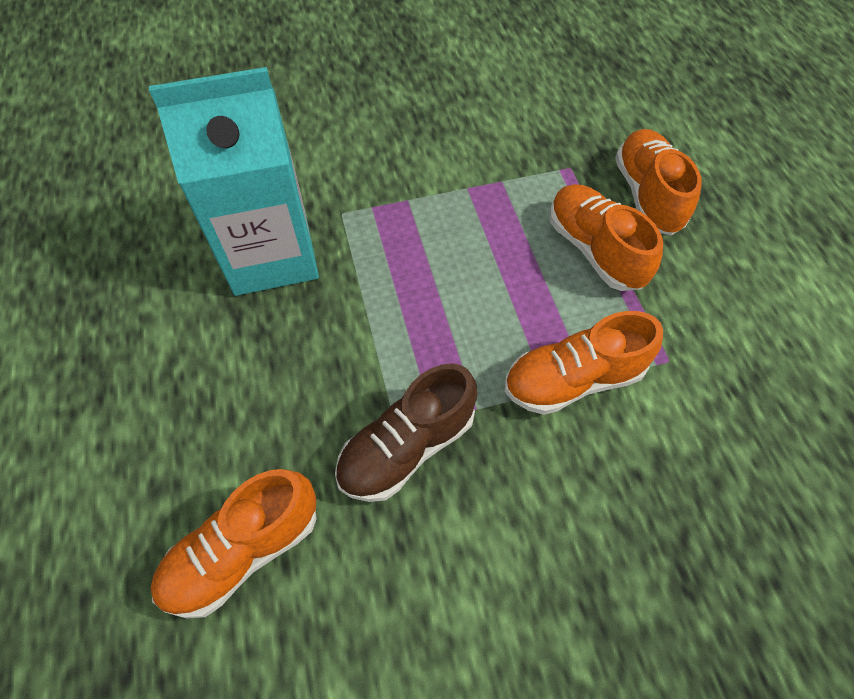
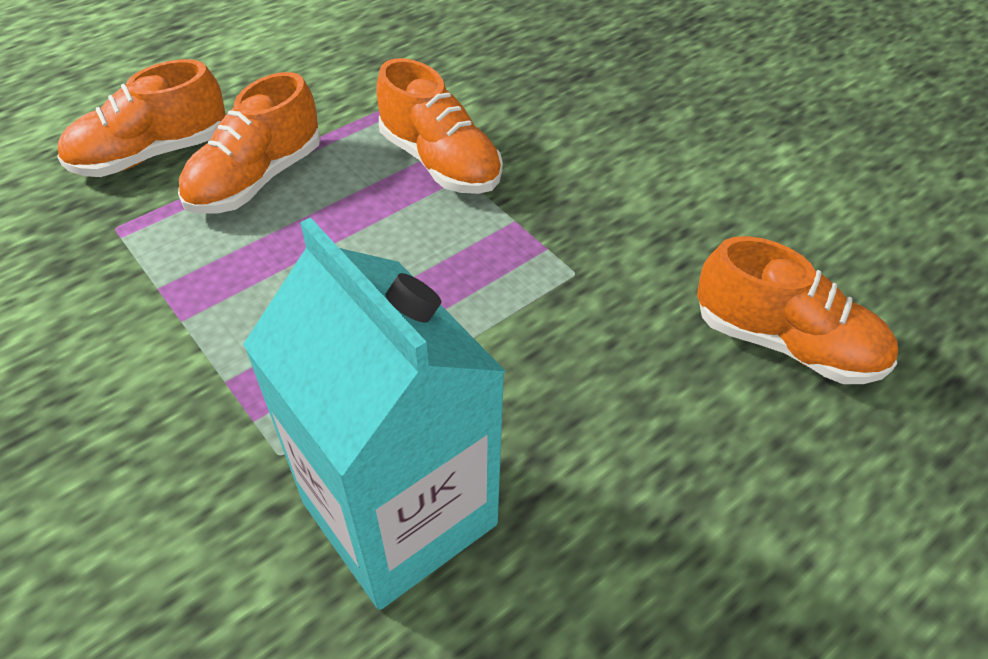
camera: 115 degrees left, 10 degrees down
(407, 447) = (590, 257): brown shoe -> none

